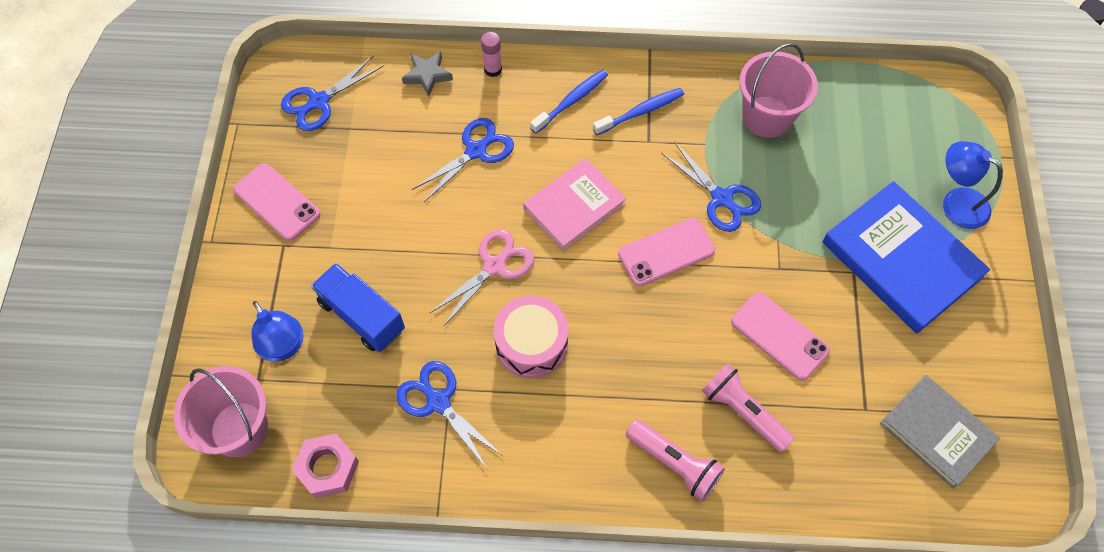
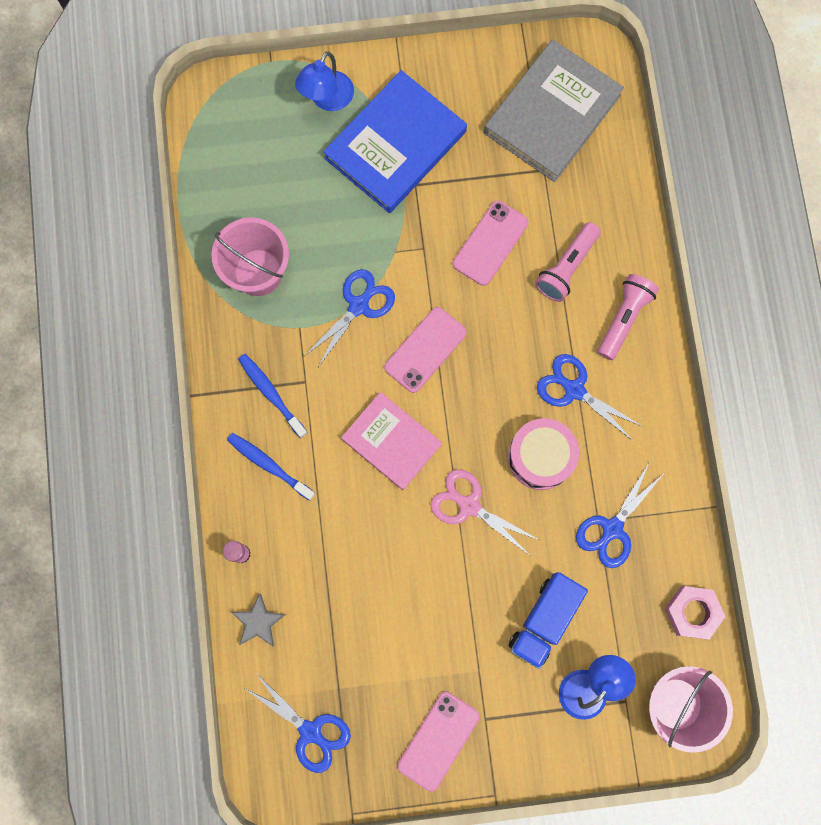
camera: 100 degrees left, 15 degrees up
(476, 151) = (344, 550): blue scissors -> blue scissors (574, 389)
(666, 252) = (425, 350): pink phone -> pink phone turned 75 degrees clockwise
(937, 432) = (552, 114): grey book -> grey book, size x1.52

